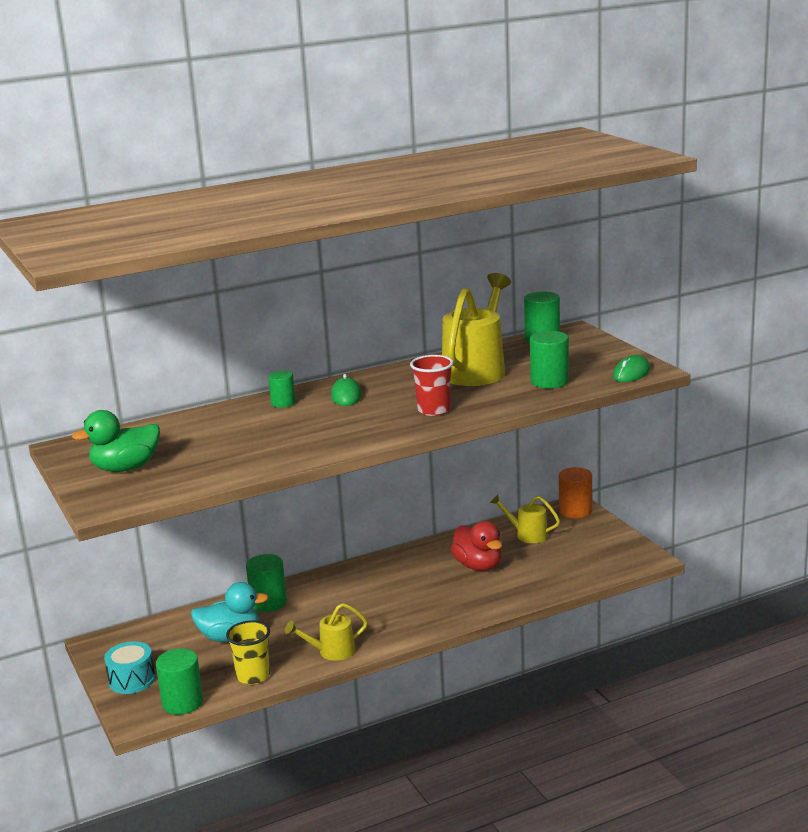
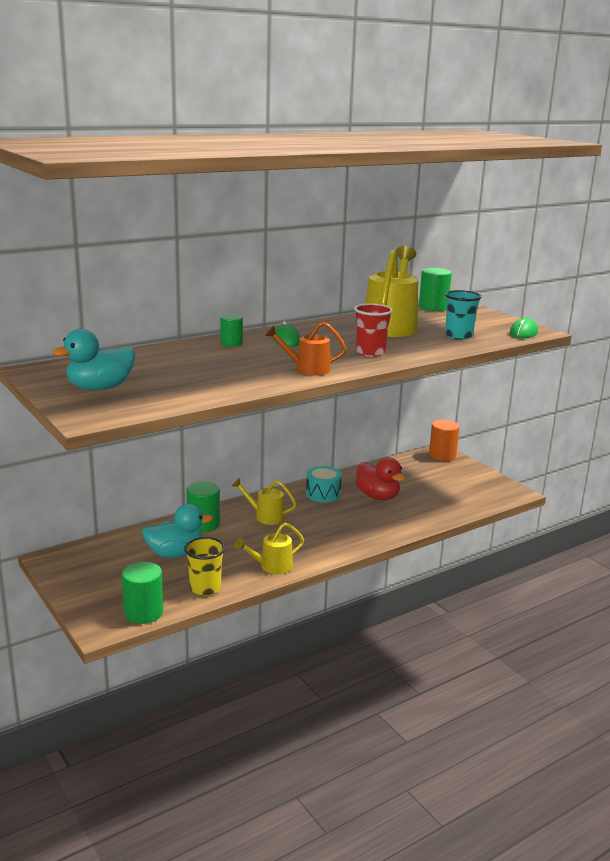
camera: 10 degrees left, 0 degrees up
(125, 468) = (100, 388): green duck -> turquoise duck
(132, 680) = (90, 592): turquoise drum -> turquoise drum (323, 494)
(352, 436) = (306, 369): none -> orange watering can
(527, 534) = (409, 473): yellow watering can -> yellow watering can (265, 516)
(549, 381) = (458, 336): green cylinder -> turquoise cup

